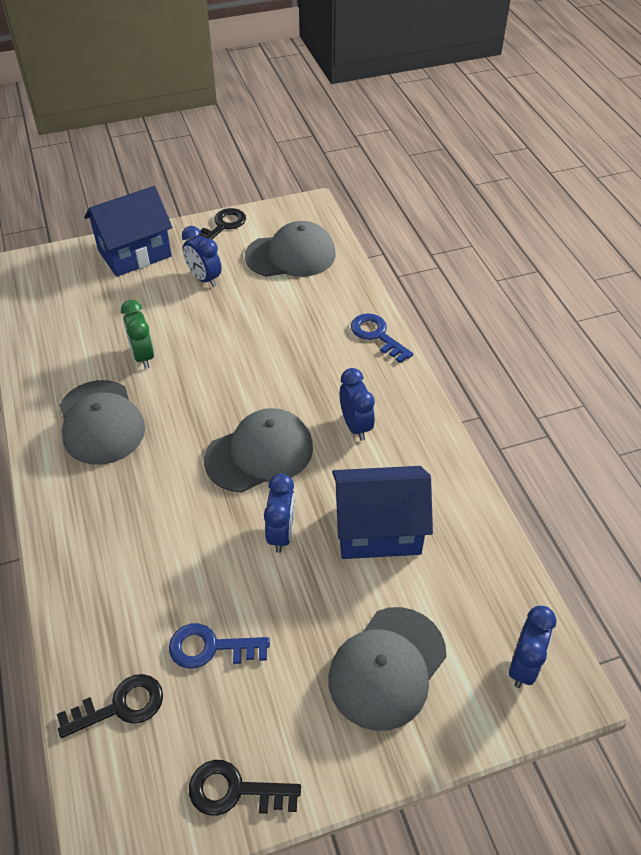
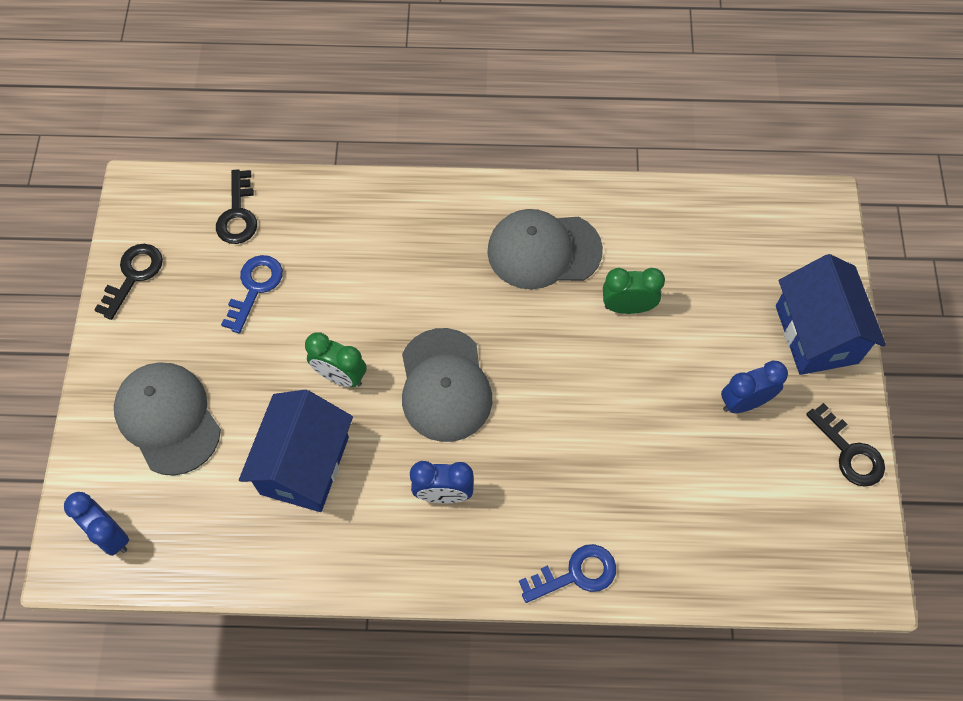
camera: 110 degrees right, 15 degrees up
(281, 533) = (340, 376): blue clock -> green clock
(291, 255) = (763, 521): grey cap -> none

